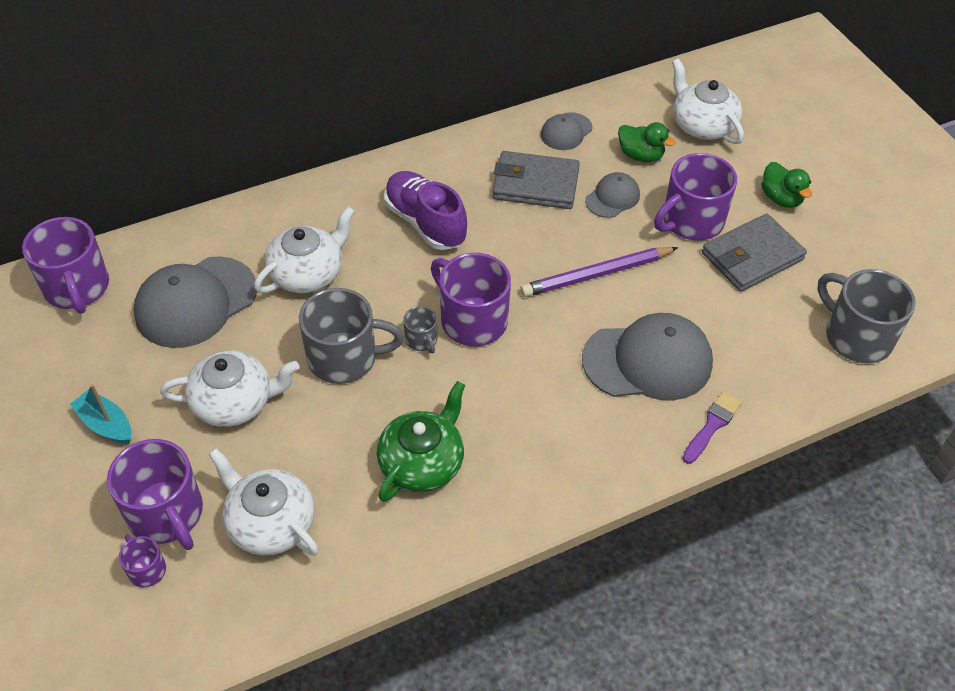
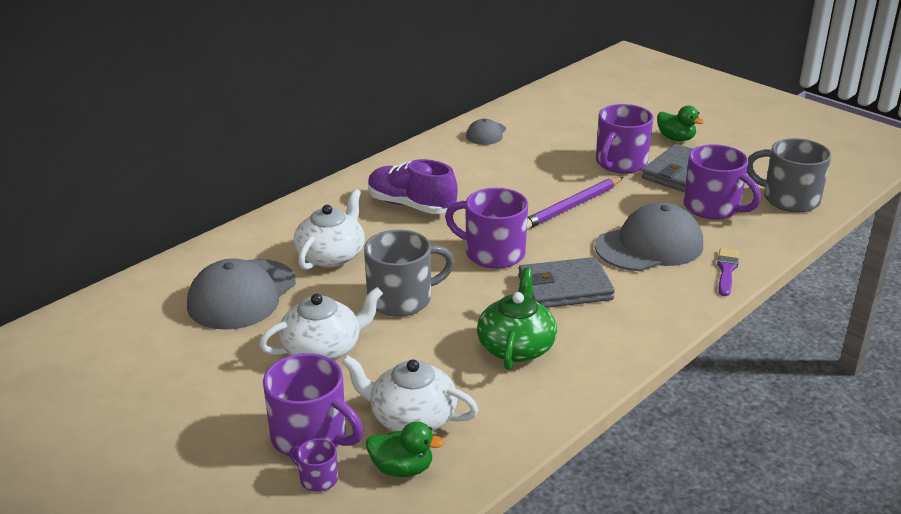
camera: 20 degrees left, 20 degrees down
(77, 288) = (120, 310): purple mug -> purple mug (713, 207)
(106, 424) = (210, 392): turquoise boat -> none
(421, 340) = (459, 274): grey mug -> none
(535, 184) = (484, 166): grey wallet -> grey wallet (565, 288)
(612, 197) = (550, 162): grey cap -> none
(640, 155) = (554, 136): green duck -> green duck (402, 469)
(702, 125) = (587, 111): white teapot -> none

